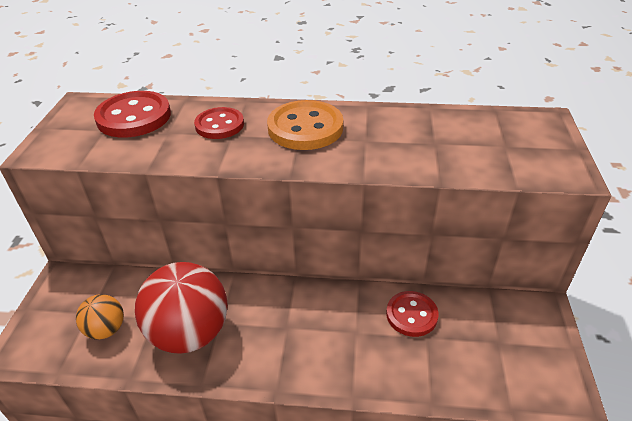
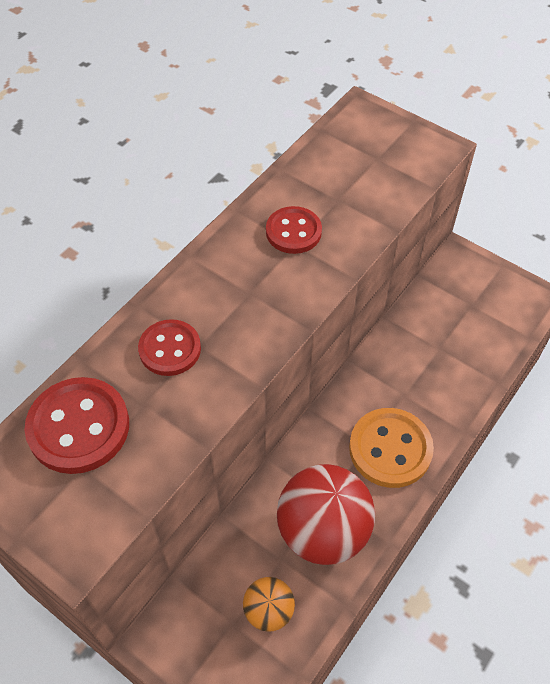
camera: 60 degrees left, 15 degrees up
(305, 128) = (237, 279): orange button -> orange button (390, 449)
(411, 315) = (411, 345): red button -> red button (293, 232)

